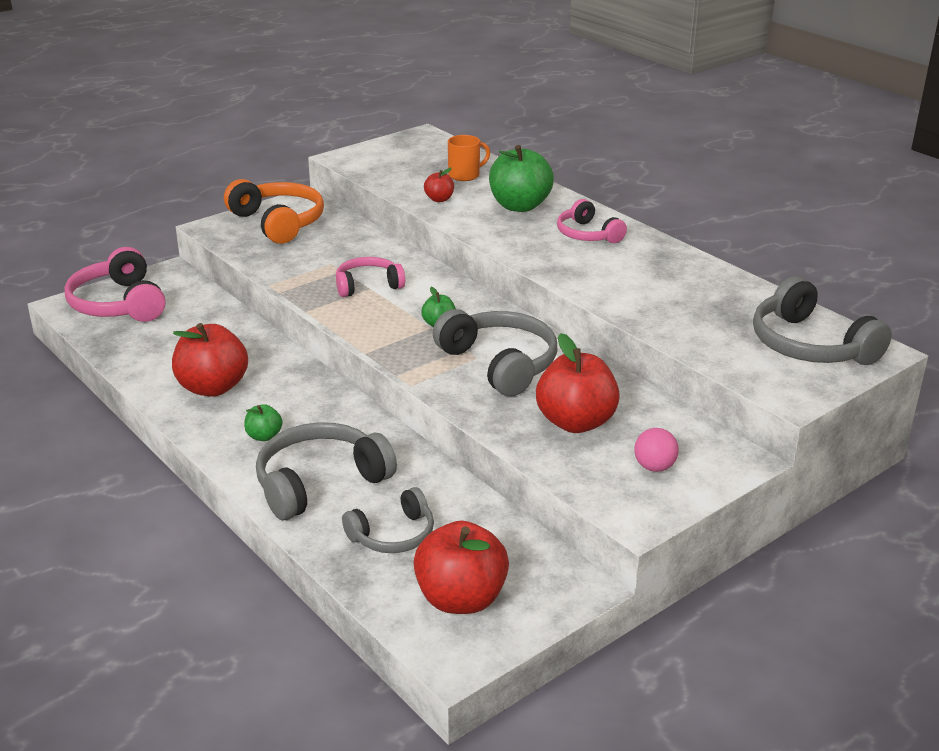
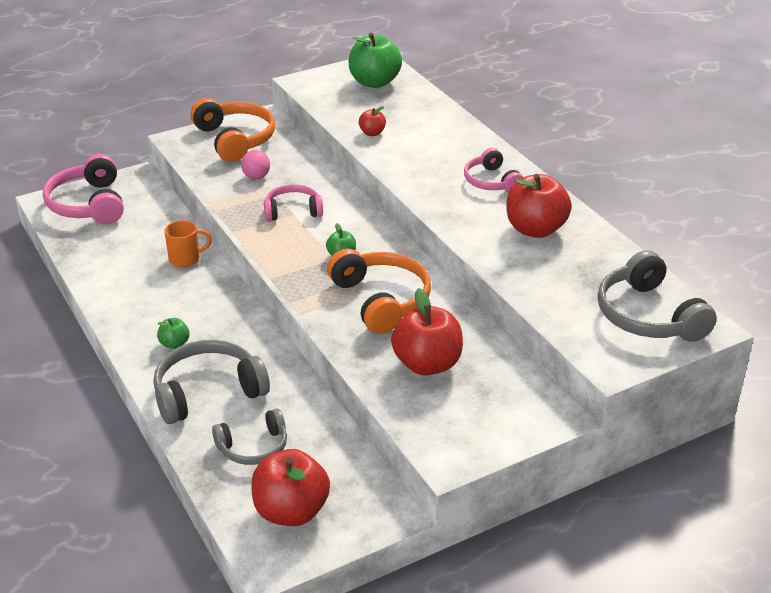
camera: 10 degrees right, 5 degrees up
(213, 387) = (145, 293): red apple -> red apple (535, 229)
(465, 175) = (403, 109): orange mug -> orange mug (185, 259)
(500, 364) = (381, 300): grey headphones -> orange headphones
(519, 206) = (441, 146): green apple -> green apple (374, 82)
(654, 467) = (480, 415): pink ball -> pink ball (256, 177)

